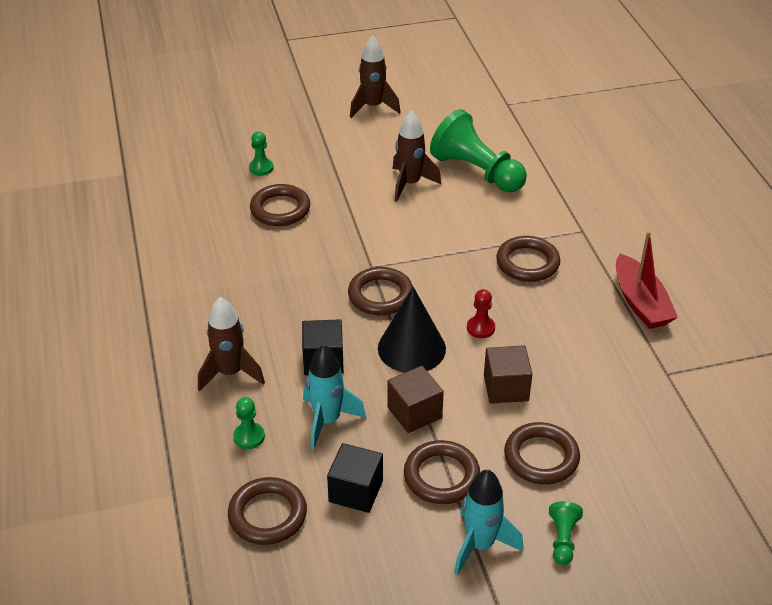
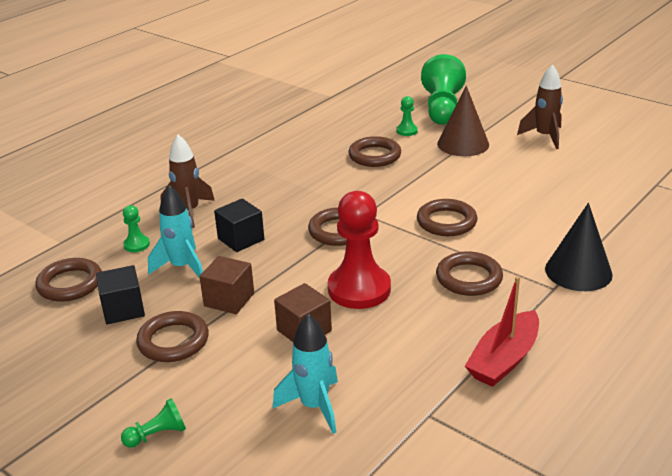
camera: 55 degrees right, 10 degrees down
(327, 152) = (463, 144): none -> brown cone
(410, 184) = (481, 188): brown rocket -> none
(411, 348) = (297, 268): black cone -> black cone (578, 271)
(476, 171) = (544, 208): green pawn -> green pawn (442, 108)
(480, 328) = (359, 289): red pawn -> red pawn, size x2.25
(480, 545) = (115, 392): turquoise rocket -> turquoise rocket (314, 406)
(541, 457) = (242, 383): brown ring -> brown ring (446, 222)

